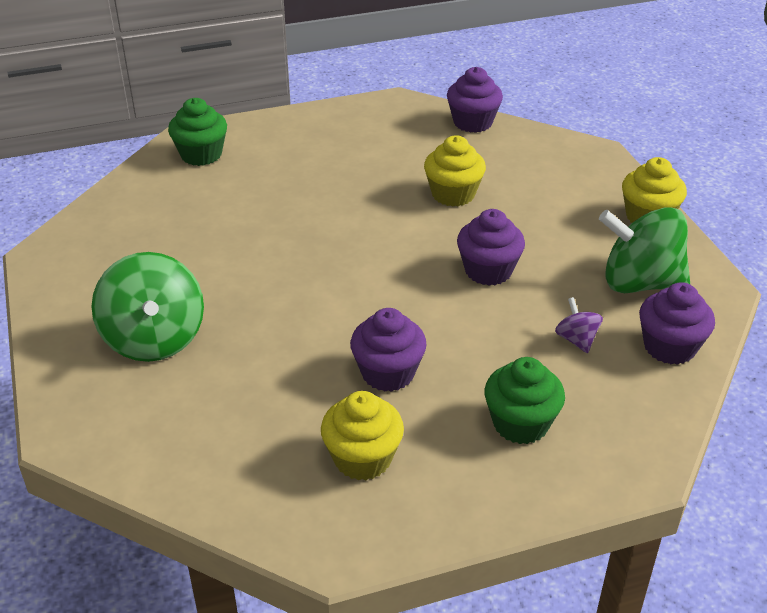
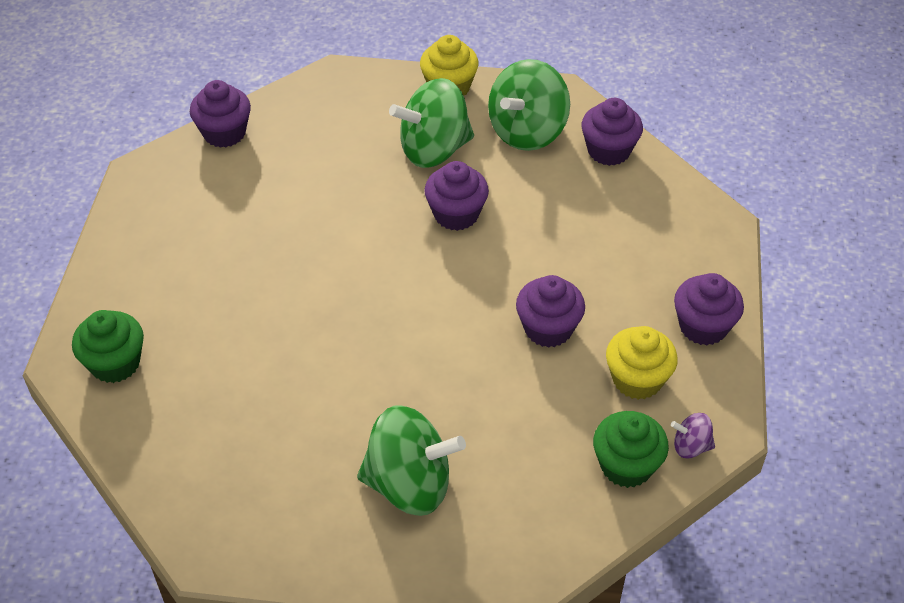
camera: 65 degrees left, 10 degrees up
(453, 194) = (331, 193): yellow cupcake -> none
(472, 494) = (703, 326): none -> purple cupcake
(520, 423) = (646, 270): green cupcake -> green cupcake (626, 465)
(558, 233) = (434, 150): none -> green spinning top
(576, 339) = (572, 198): purple spinning top -> purple spinning top (691, 446)

